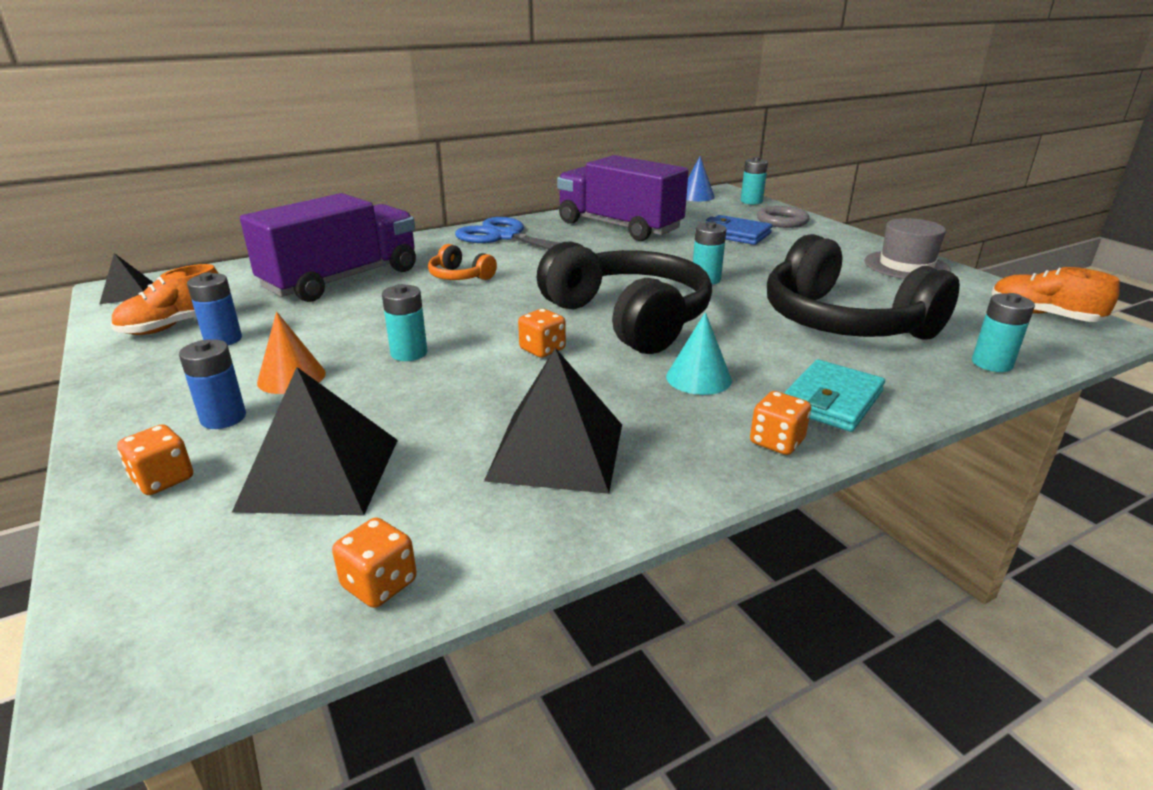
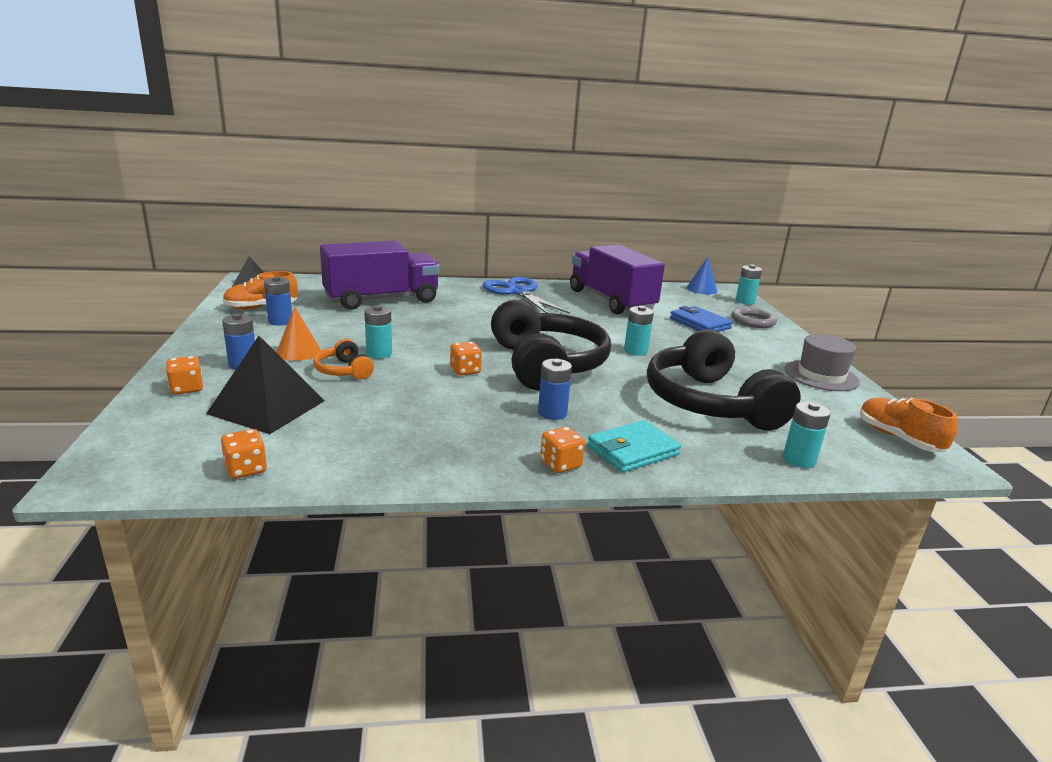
camera: 20 degrees right, 5 degrees down
(460, 276) = (459, 313): orange headphones -> orange headphones (344, 371)
(556, 451) = (410, 431): black pyramid -> none
(698, 378) = (552, 413): turquoise cone -> blue battery

